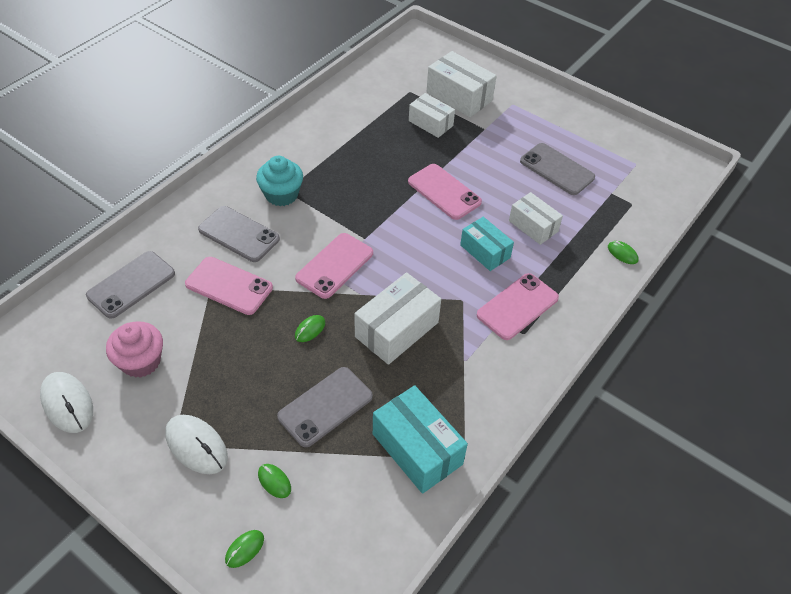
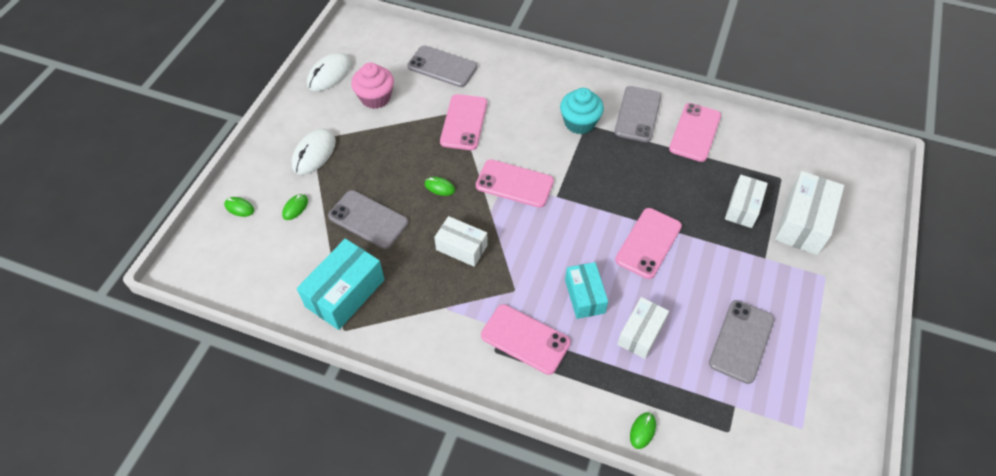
camera: 75 degrees right, 5 degrees up
(239, 234) = (520, 110): grey phone -> grey phone (637, 114)
(336, 122) = (695, 132): none -> pink phone
(397, 329) = (461, 247): white box -> white box, size x0.65
(485, 251) = (584, 296): turquoise box -> turquoise box turned 45 degrees counterclockwise

